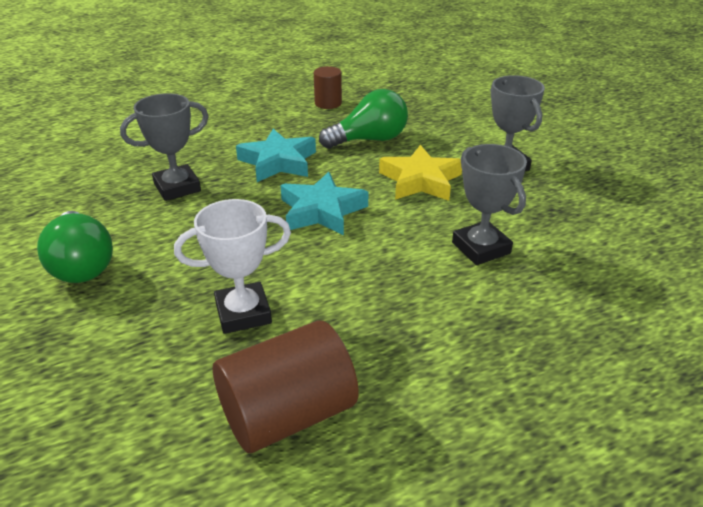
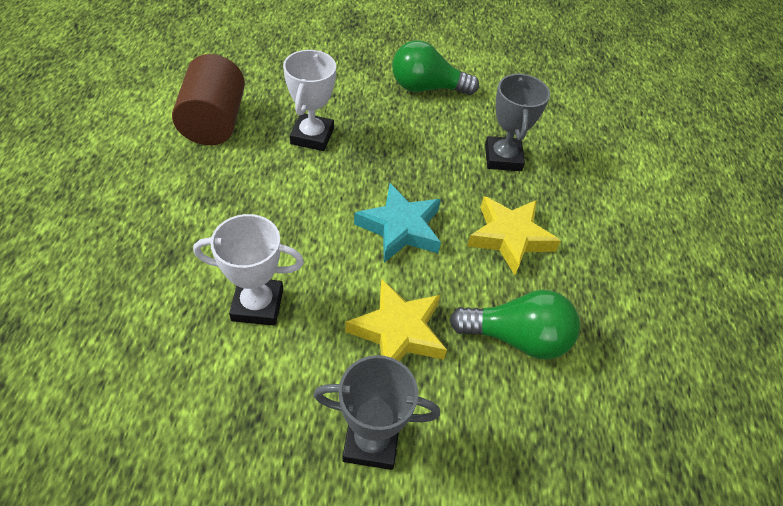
camera: 115 degrees right, 15 degrees up
(278, 162) = (510, 237): turquoise star -> yellow star
(328, 103) = (642, 350): brown cylinder -> none
(369, 140) = (517, 338): green light bulb -> green light bulb turned 90 degrees counterclockwise
(481, 248) = (257, 305): grey trophy -> white trophy

